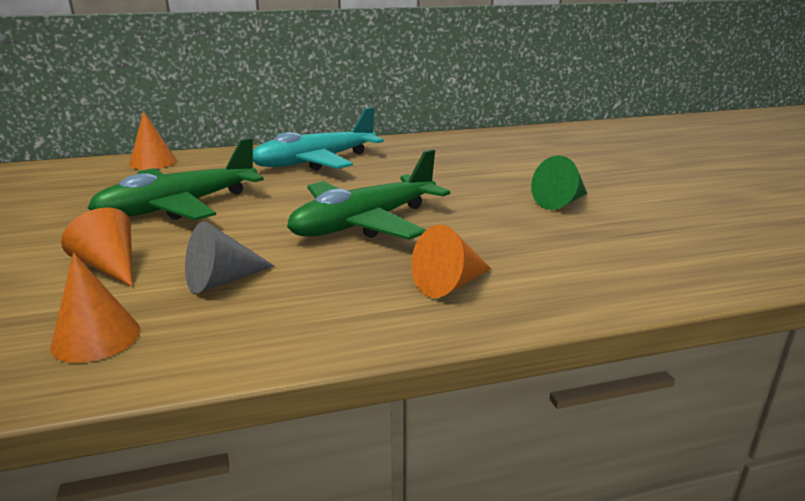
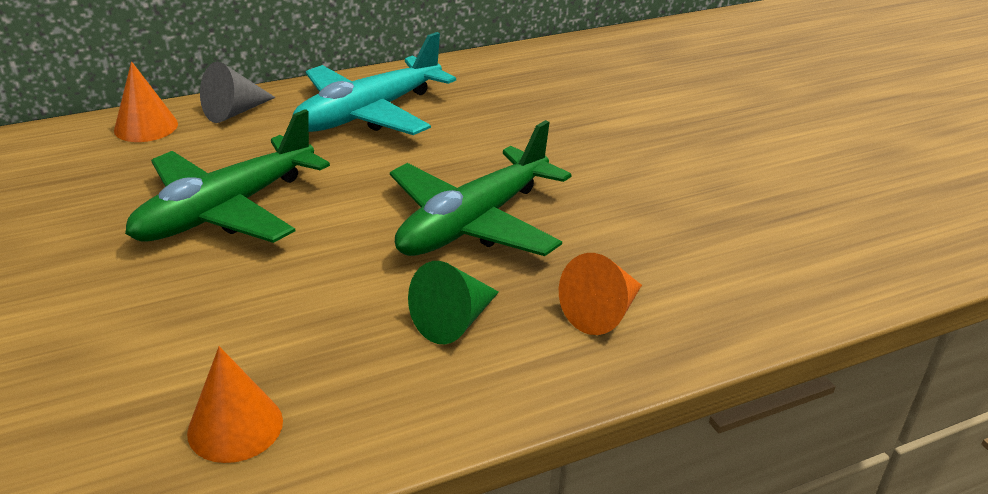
camera: 10 degrees left, 10 degrees up
(110, 267) = (192, 320): orange cone -> none
(222, 281) = (340, 330): grey cone -> grey cone (234, 112)
(560, 202) = (695, 171): green cone -> green cone (454, 321)

